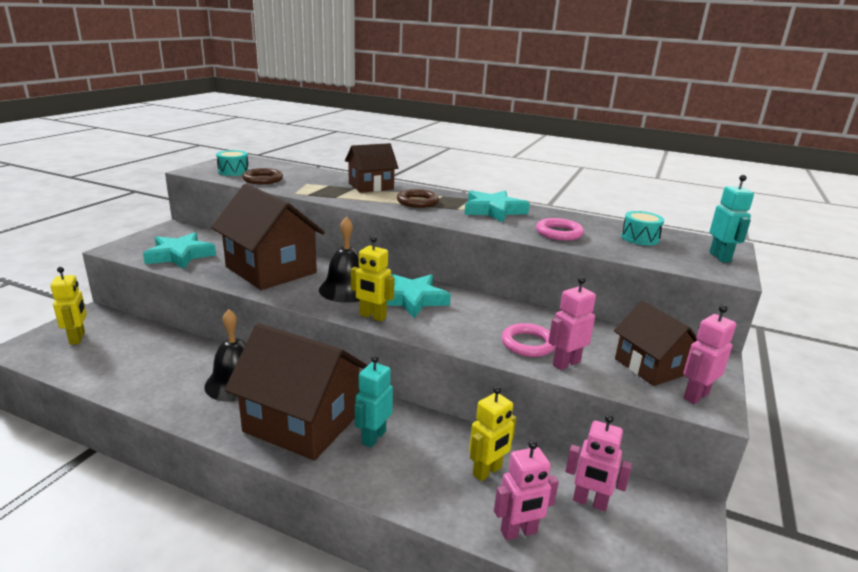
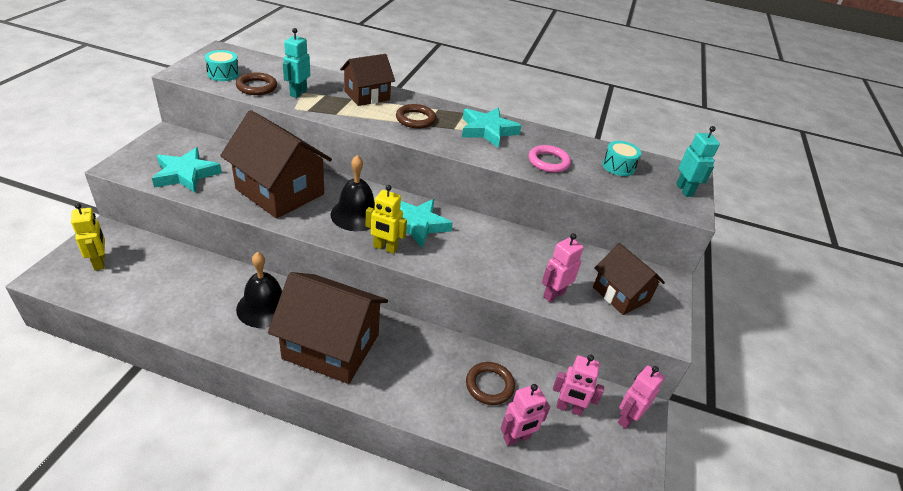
camera: 10 degrees left, 15 degrees up
(373, 437) = (394, 358): turquoise robot -> turquoise robot (298, 93)
(487, 471) = (489, 385): yellow robot -> brown ring
(528, 344) = (521, 274): pink ring -> none
(695, 395) = (655, 323): pink robot -> pink robot (627, 418)

